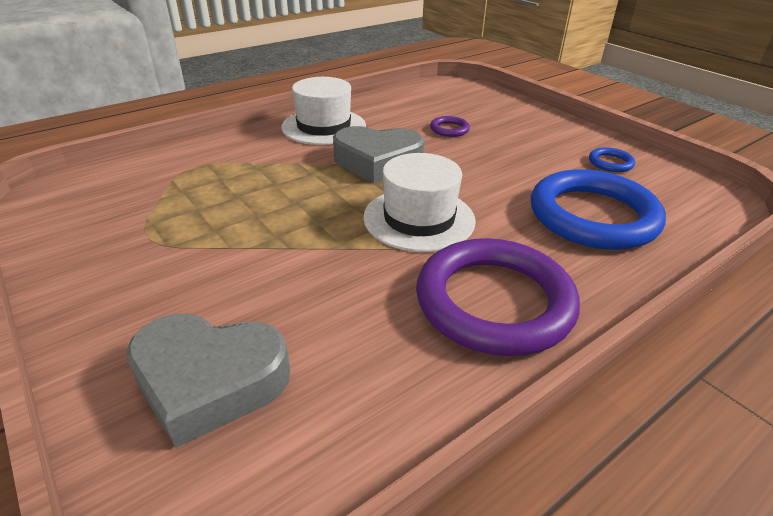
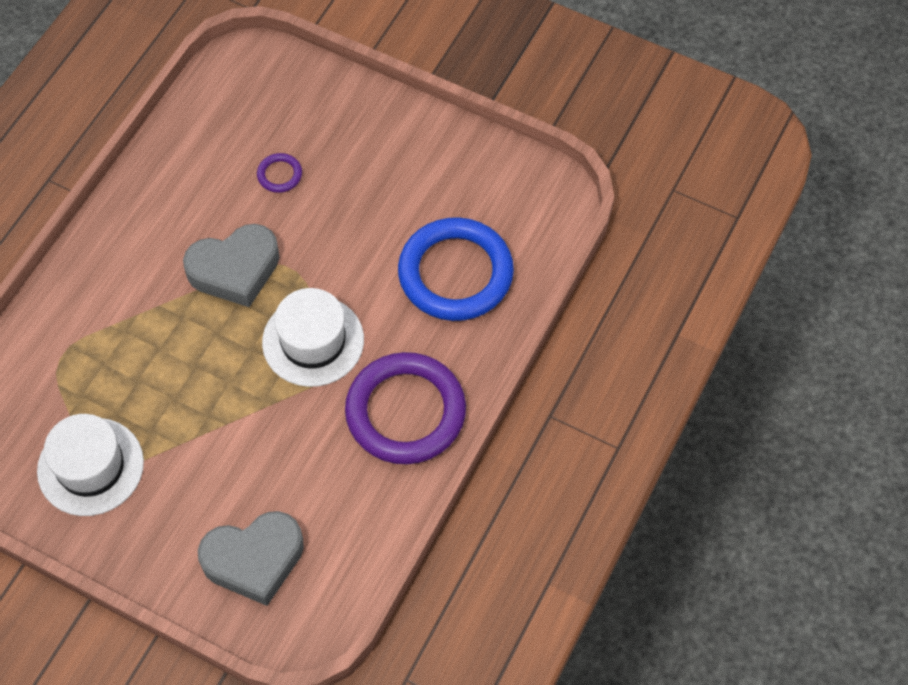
camera: 25 degrees left, 25 degrees up
(324, 126) = (143, 226): white hat -> white hat (90, 466)
(610, 163) = (456, 175): blue ring -> none

